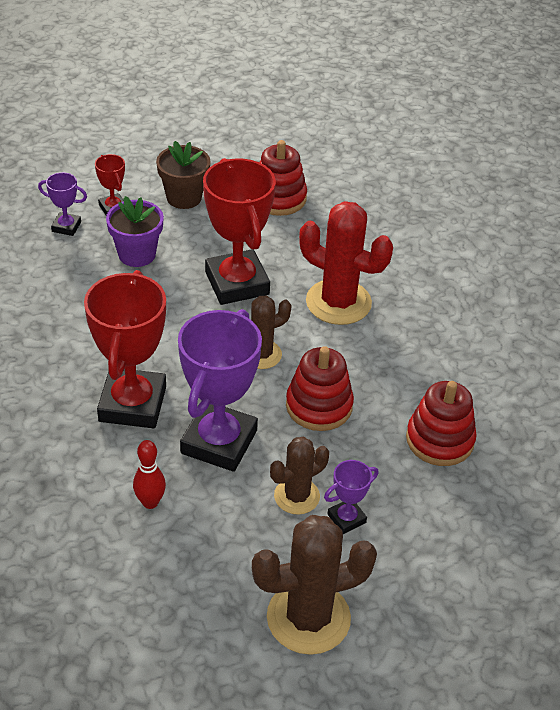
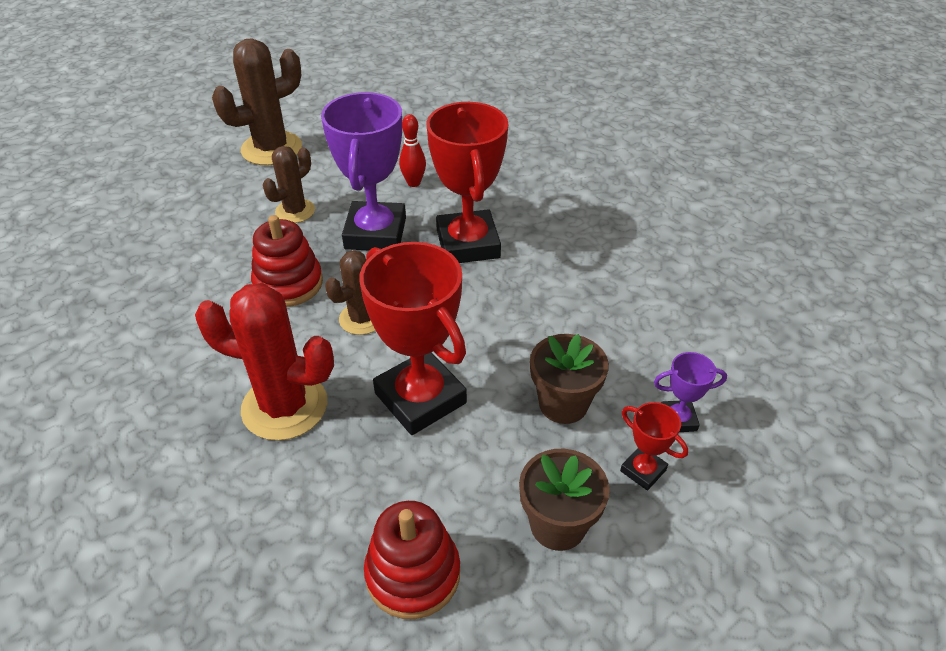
camera: 165 degrees right, 0 degrees up
(137, 254) = (563, 404): purple flower pot -> brown flower pot
(346, 518) = (250, 206): purple trophy -> none
(439, 440) = (162, 282): red stacking toy -> none

